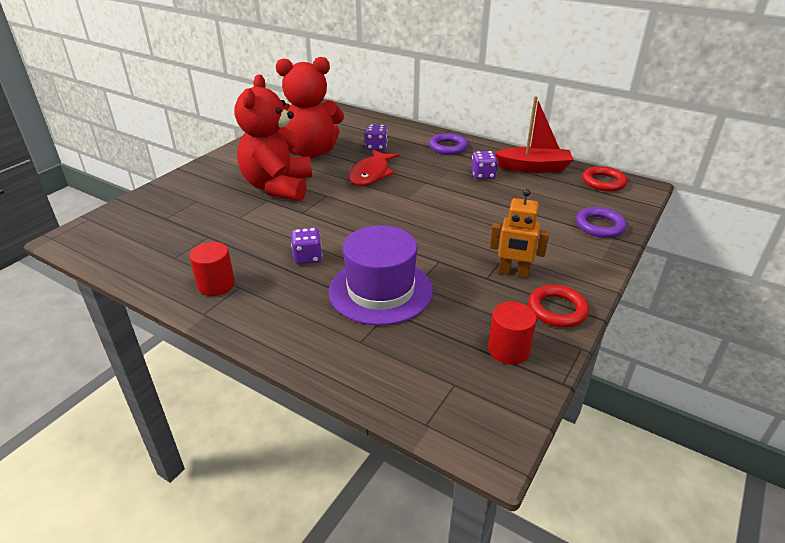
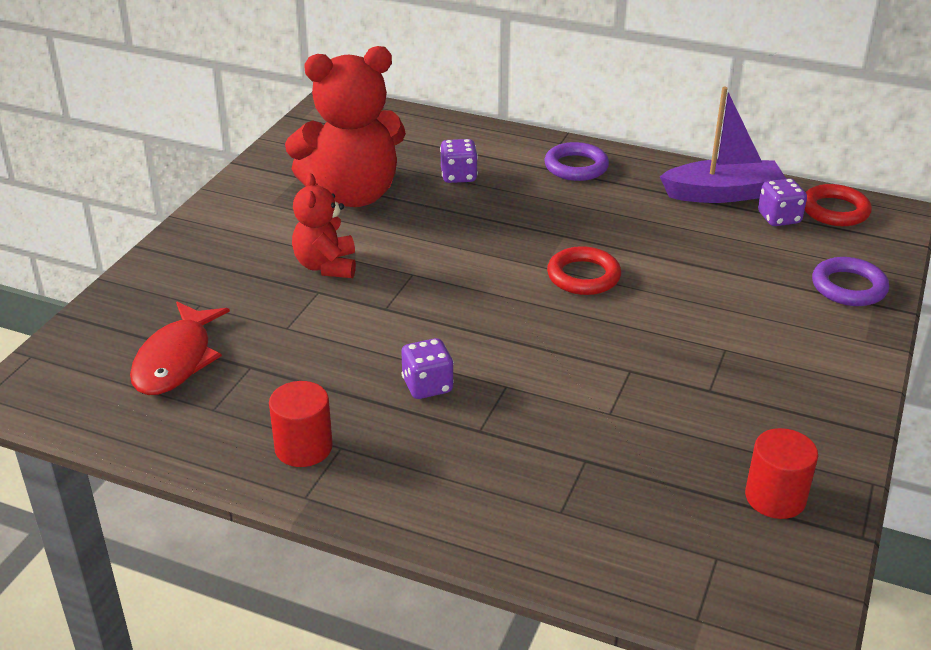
camera: 10 degrees left, 0 degrees up
(278, 187) = (326, 266): red teddy bear -> red teddy bear, size x0.55
(371, 174) = (470, 228): red fish -> red fish (176, 360)
(380, 290) = (560, 428): purple hat -> none
(483, 175) = (648, 214): purple dice -> purple dice (779, 218)
(513, 273) = (746, 378): orange robot -> none
(533, 168) = (722, 194): red boat -> purple boat
(557, 310) = (824, 429): red ring -> red ring (583, 276)

